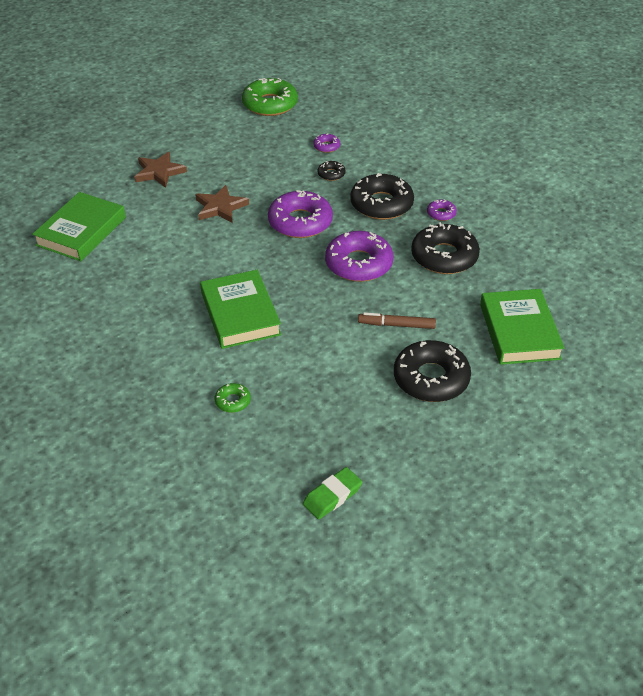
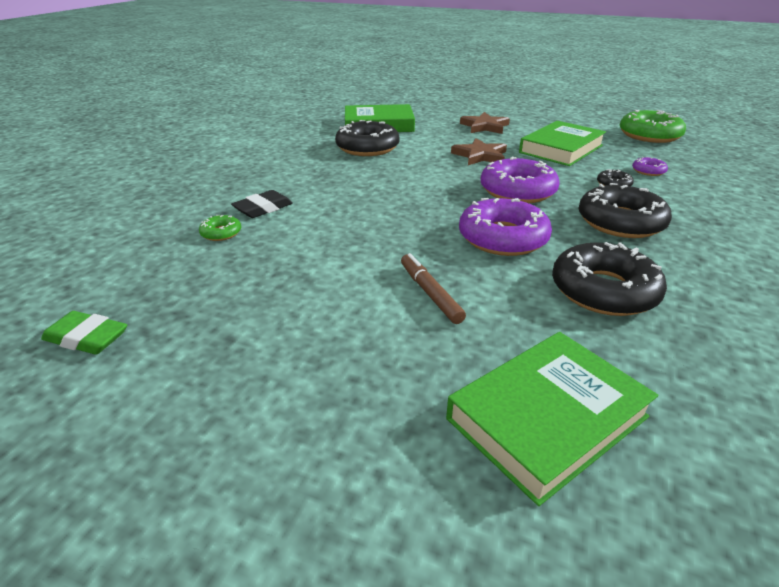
camera: 60 degrees right, 10 degrees down
(208, 366) = (263, 208): none -> black eraser
(240, 314) = (349, 202): green book -> green book (561, 149)
(431, 378) = (354, 353): black donut -> black donut (367, 148)
(441, 213) = (677, 264): purple donut -> none

